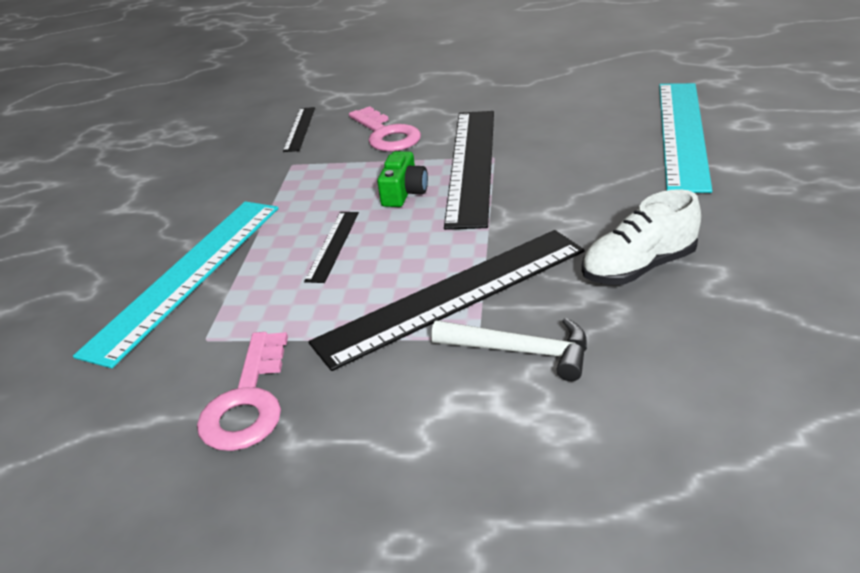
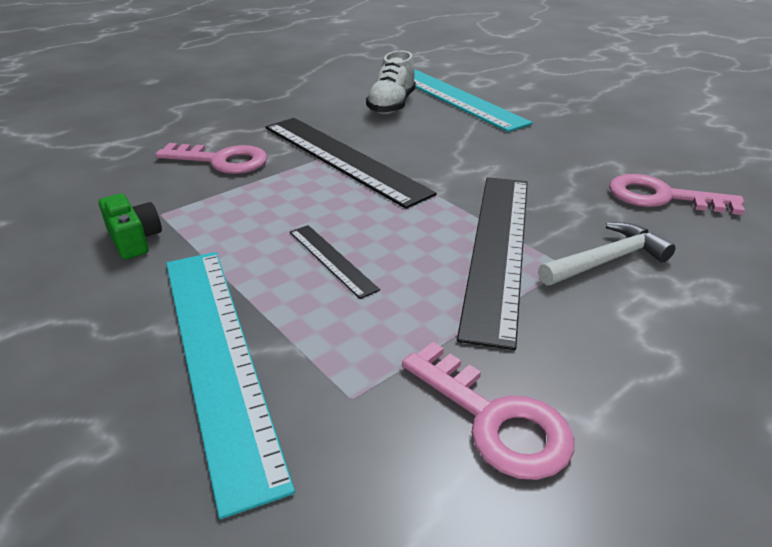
camera: 50 degrees left, 0 degrees up
(299, 129) = (112, 183): black ruler -> none
(404, 193) = (322, 196): green camera -> green camera (134, 239)
(638, 268) = (573, 179): white shoe -> white shoe (391, 105)
(698, 326) = (662, 197): none -> pink key

